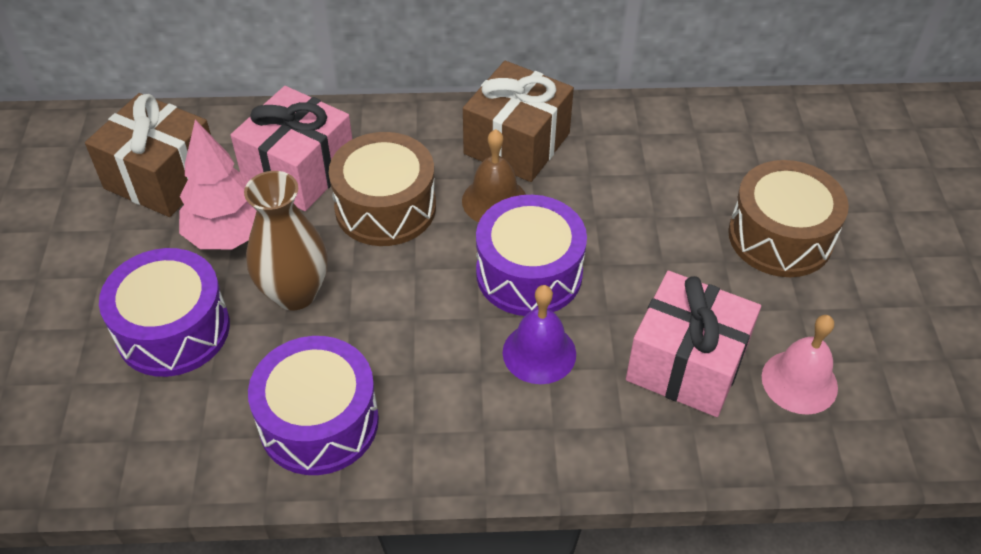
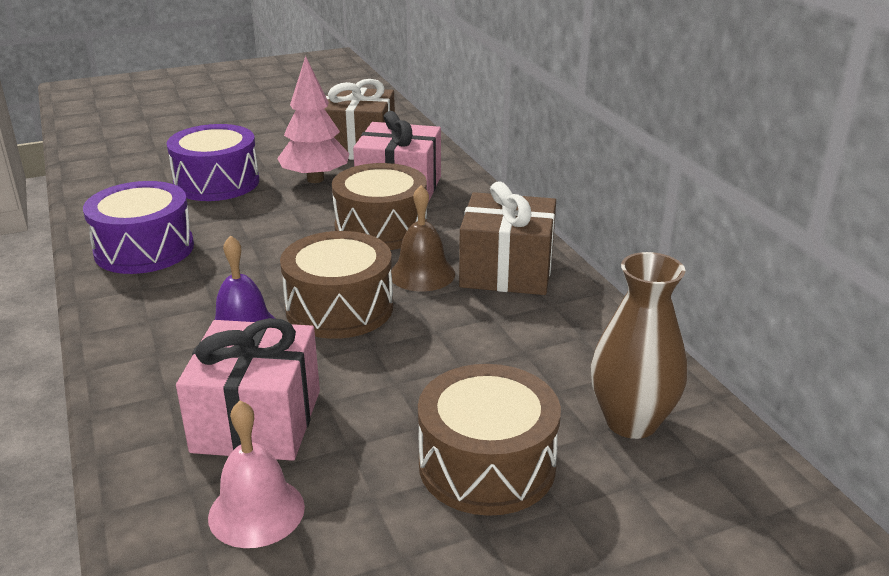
camera: 70 degrees right, 20 degrees down
(295, 293) = (268, 214): brown vase -> brown vase (631, 422)
(529, 273) = (339, 308): purple drum -> brown drum

